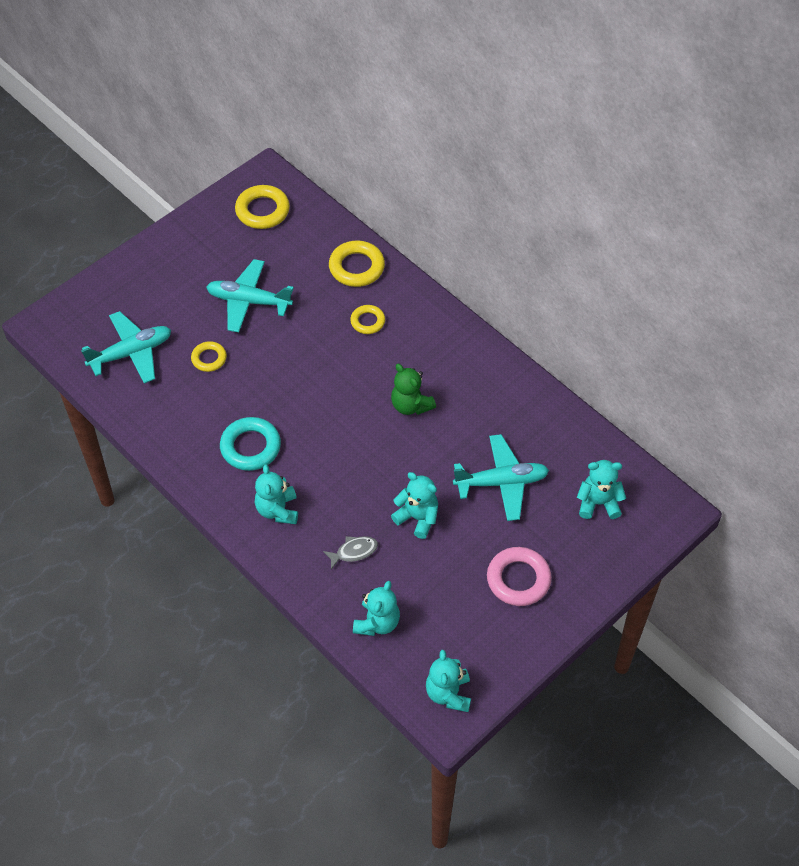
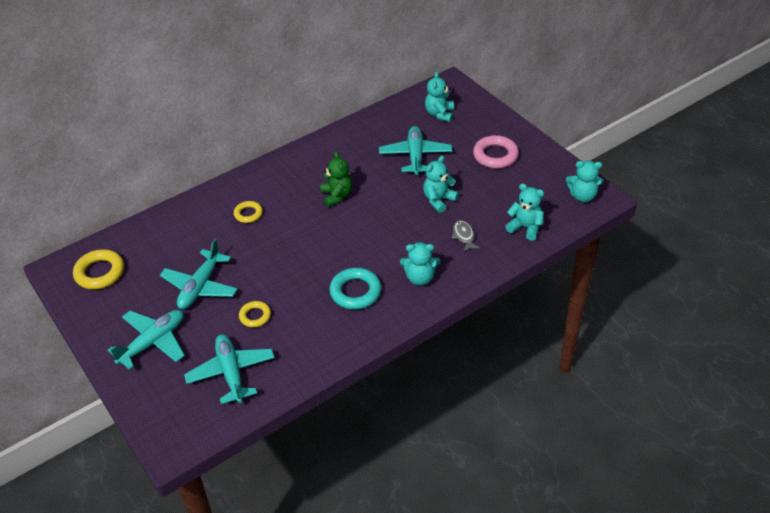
camera: 80 degrees left, 10 degrees down
(169, 279) = (153, 342): none -> turquoise plane
(356, 267) = (189, 216): yellow ring -> none
(411, 405) = (337, 196): green teddy bear -> green teddy bear turned 75 degrees counterclockwise

